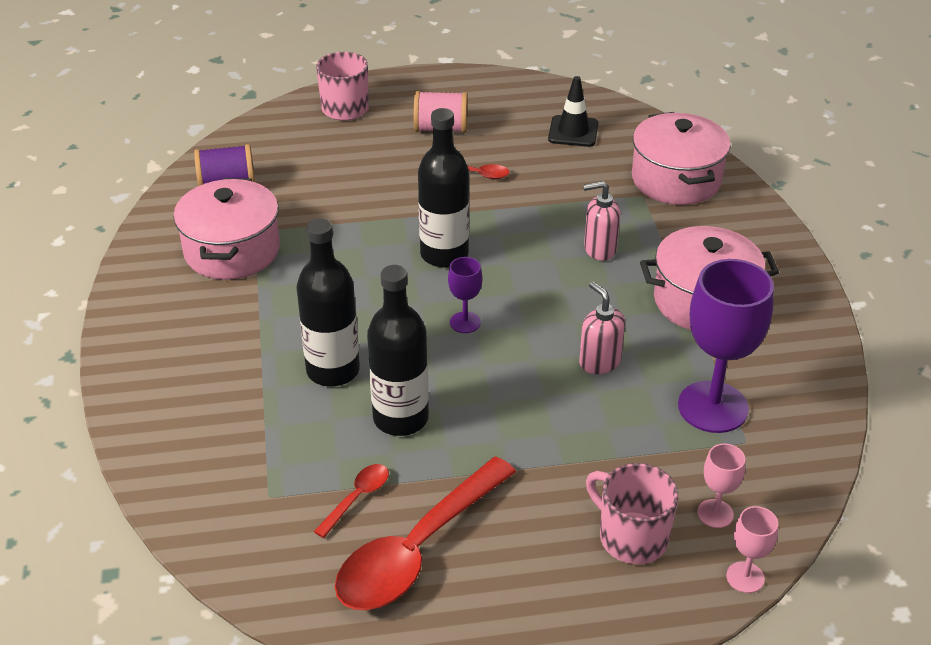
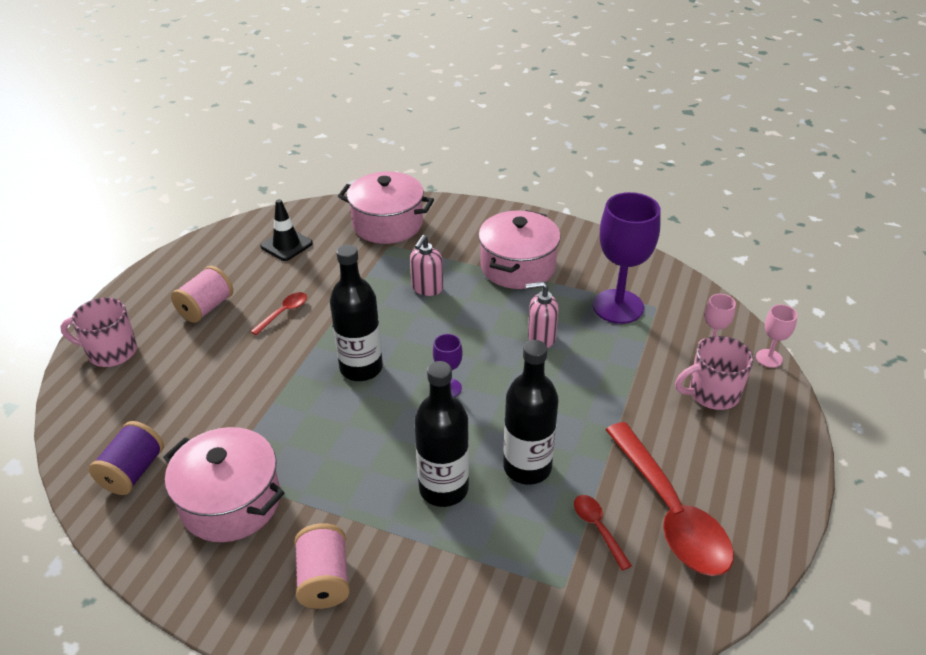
camera: 60 degrees left, 0 degrees up
(187, 338) = (324, 579): none -> pink spool

